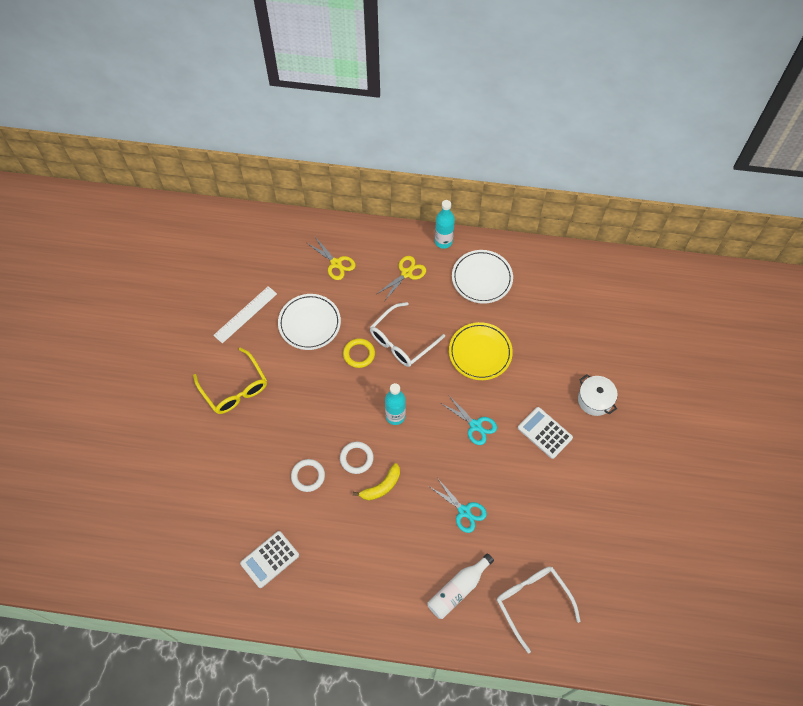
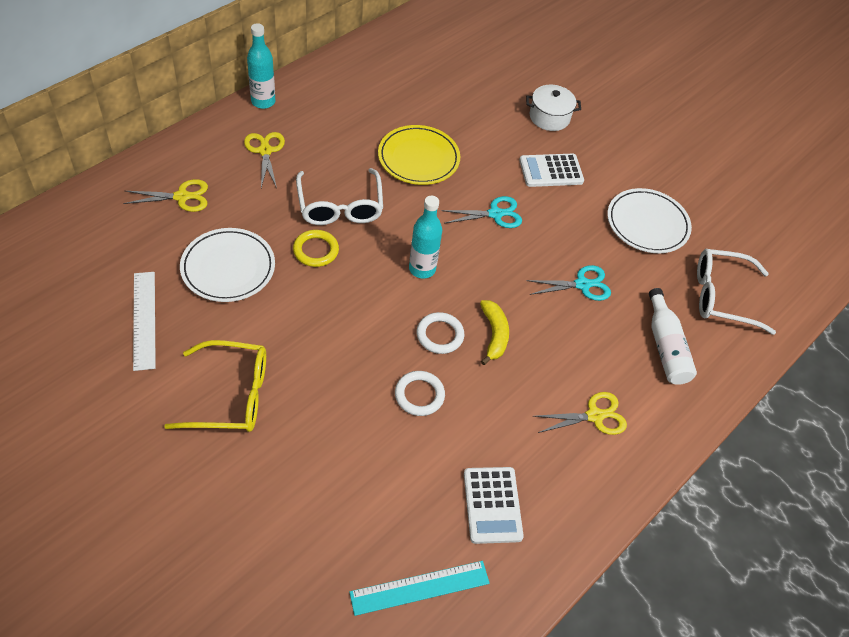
camera: 60 degrees left, 10 degrees down
(197, 555) = (420, 587): none -> turquoise ruler
(371, 578) = (595, 416): none -> yellow scissors
(482, 278) = (338, 103): white plate -> white plate (647, 224)

